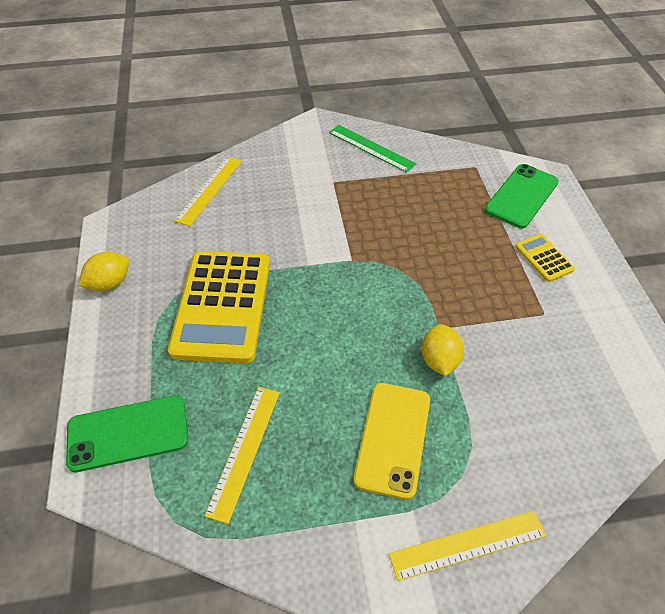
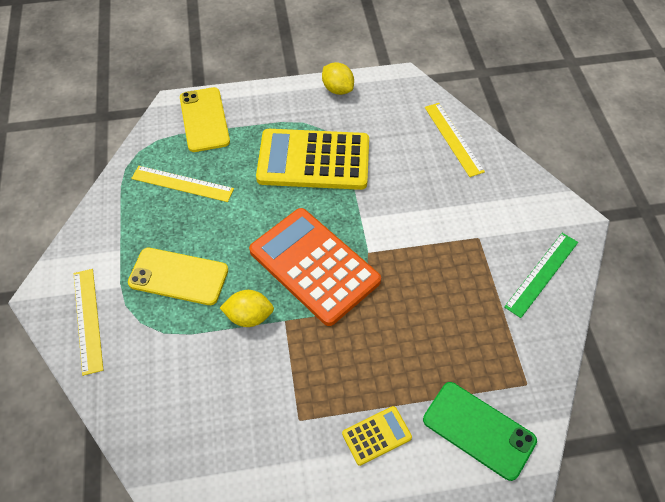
camera: 90 degrees right, 5 degrees up
(128, 433) = (204, 119): green phone -> yellow phone
(209, 190) = (453, 139): yellow ruler -> yellow ruler turned 45 degrees clockwise
(371, 303) = (314, 266): none -> orange calculator

